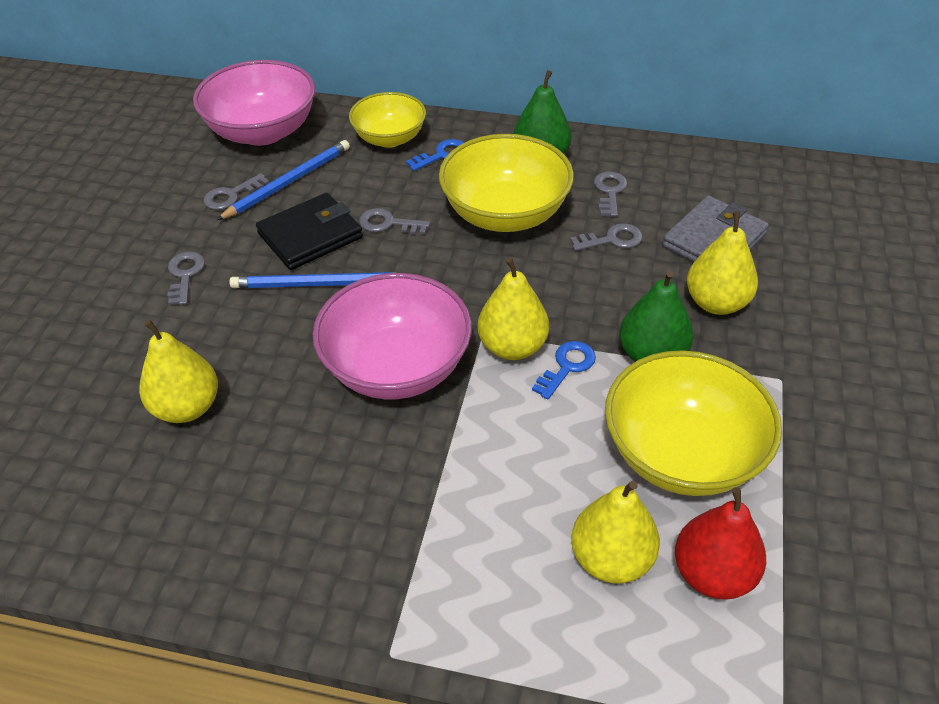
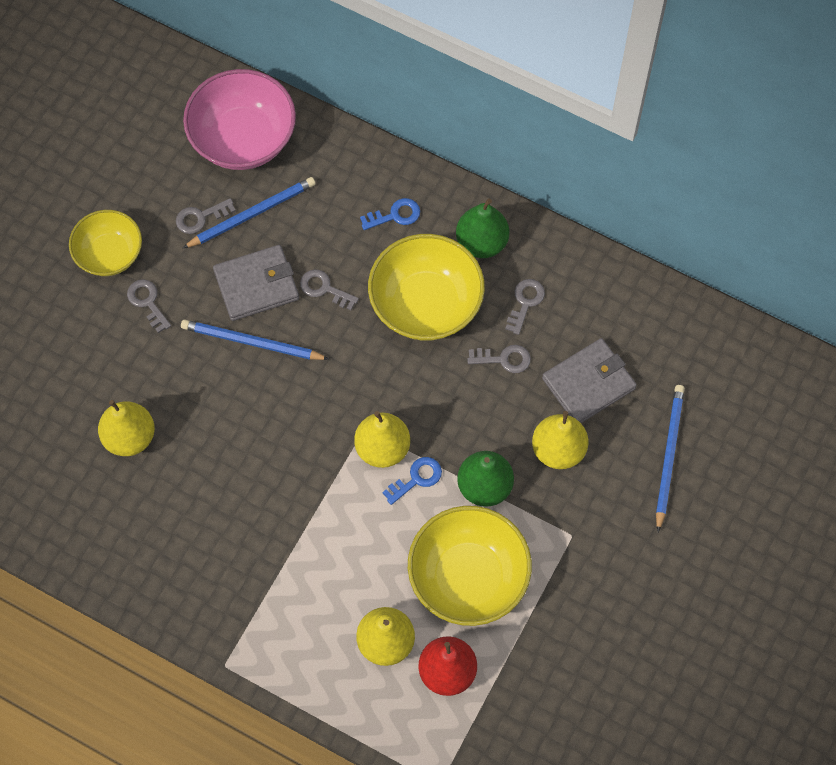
camera: 15 degrees right, 20 degrees up
(185, 275) = (147, 302): grey key -> grey key turned 45 degrees counterclockwise
(310, 235) = (256, 285): black wallet -> grey wallet
(389, 138) = (355, 179): yellow bowl -> yellow bowl (109, 254)
(396, 367) = (289, 443): pink bowl -> none
(839, 281) = (668, 456): none -> blue pencil

